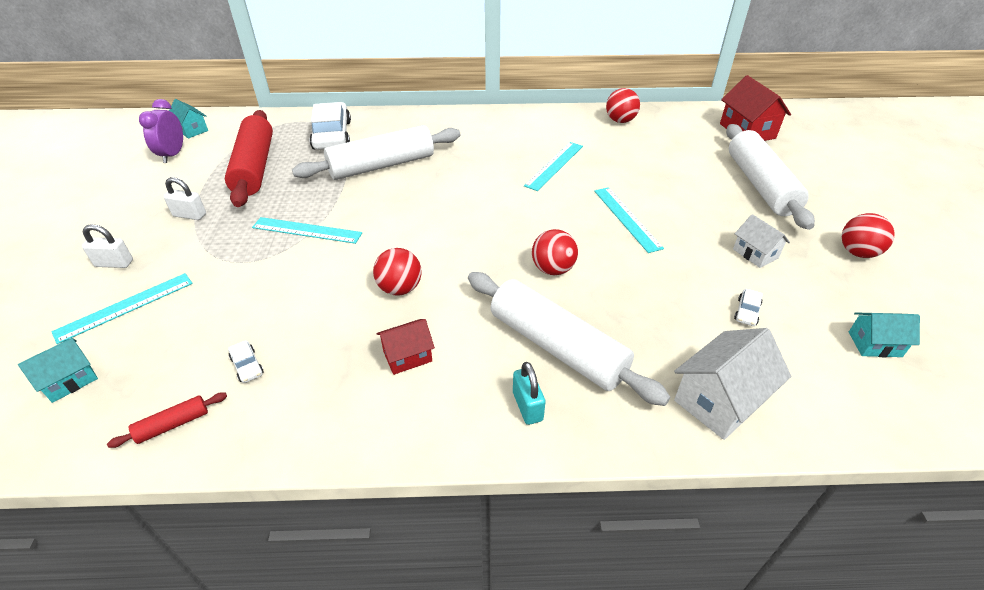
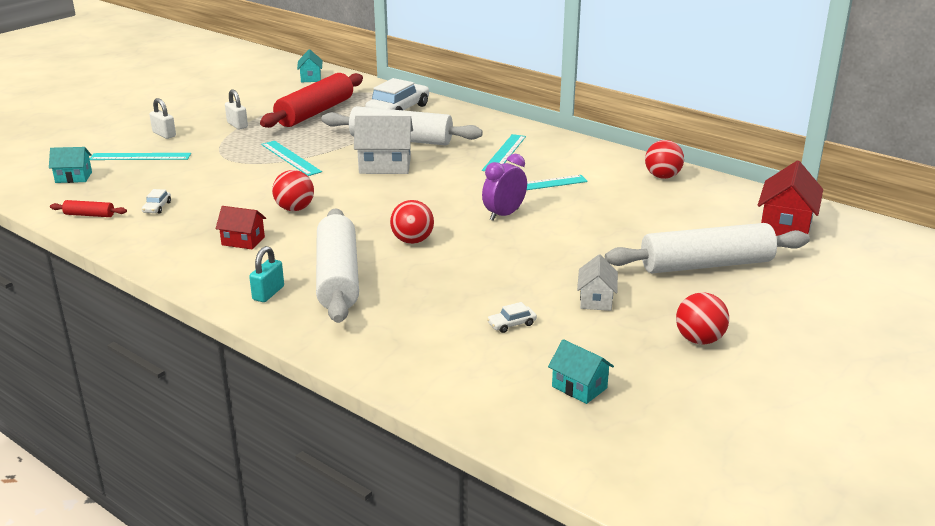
camera: 40 degrees right, 15 degrees down
(173, 155) = (277, 89): purple clock -> purple clock (504, 215)
(626, 218) = (529, 237): turquoise ruler -> turquoise ruler (504, 153)
(720, 400) = (392, 350): white house -> white house (385, 166)
(760, 185) = (706, 265): white rolling pin -> white rolling pin turned 45 degrees clockwise

